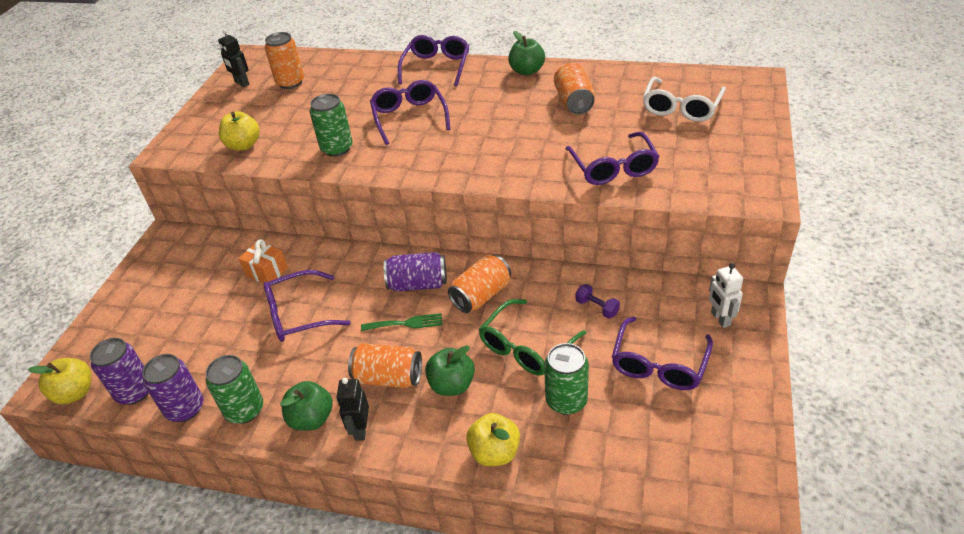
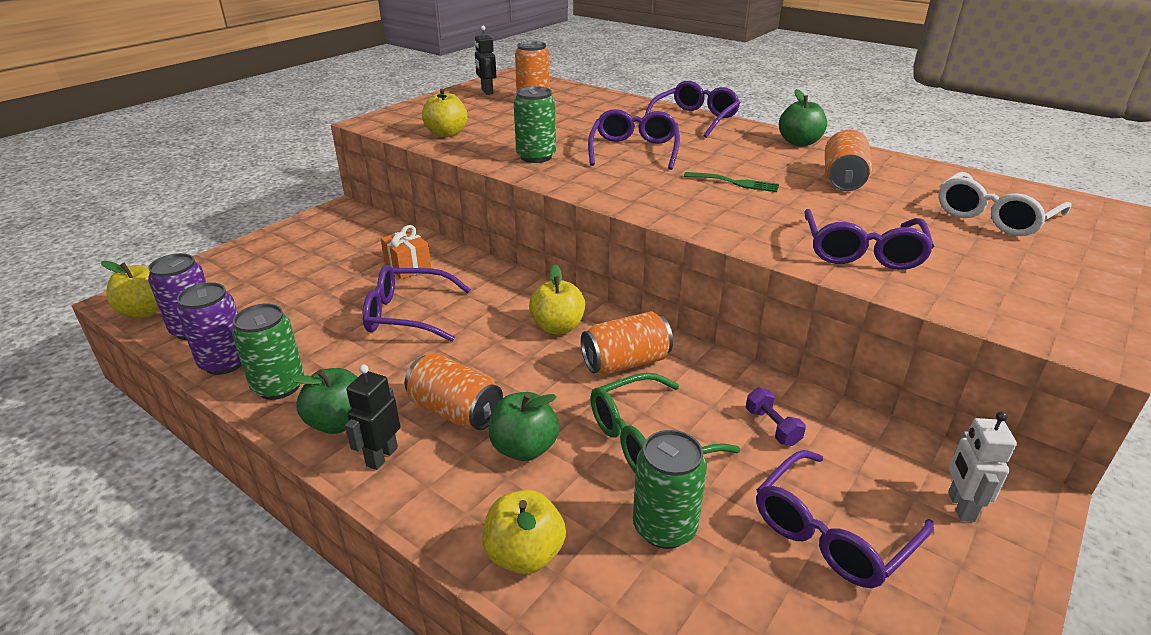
camera: 20 degrees right, 10 degrees down
(406, 323) = (516, 362): green fork -> green fork (735, 183)
(418, 284) = (557, 327): purple can -> yellow apple

